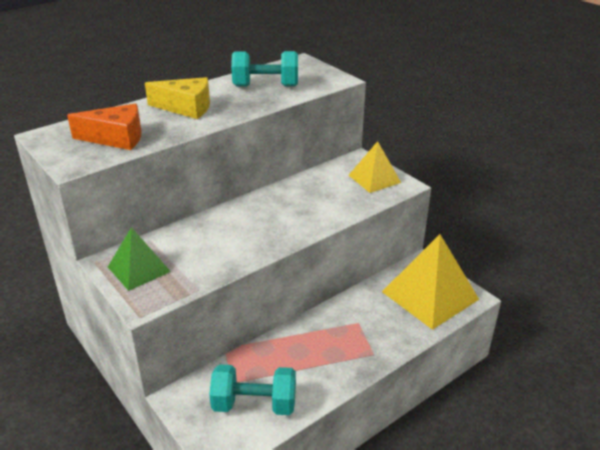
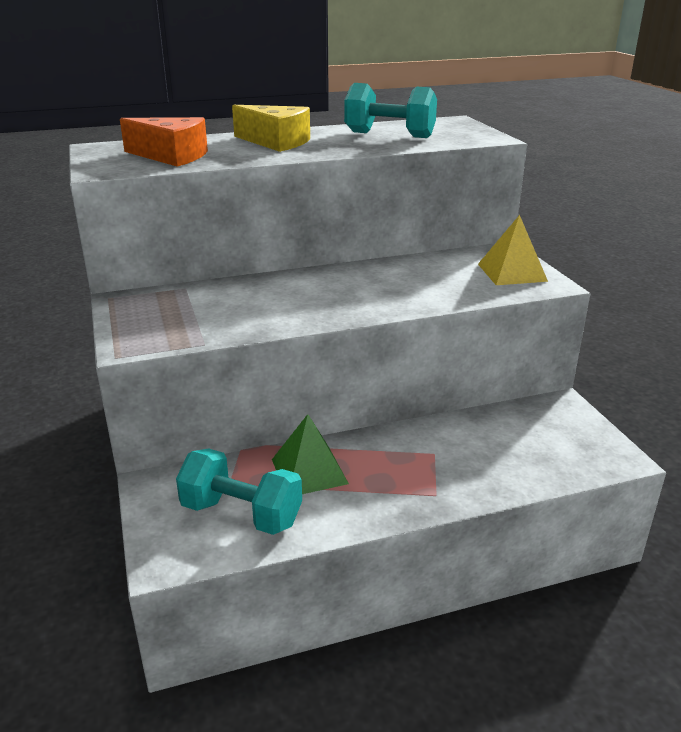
camera: 20 degrees right, 5 degrees down
(139, 269) = (151, 312): green pyramid -> green pyramid (309, 471)
(430, 295) = (555, 443): yellow pyramid -> none

